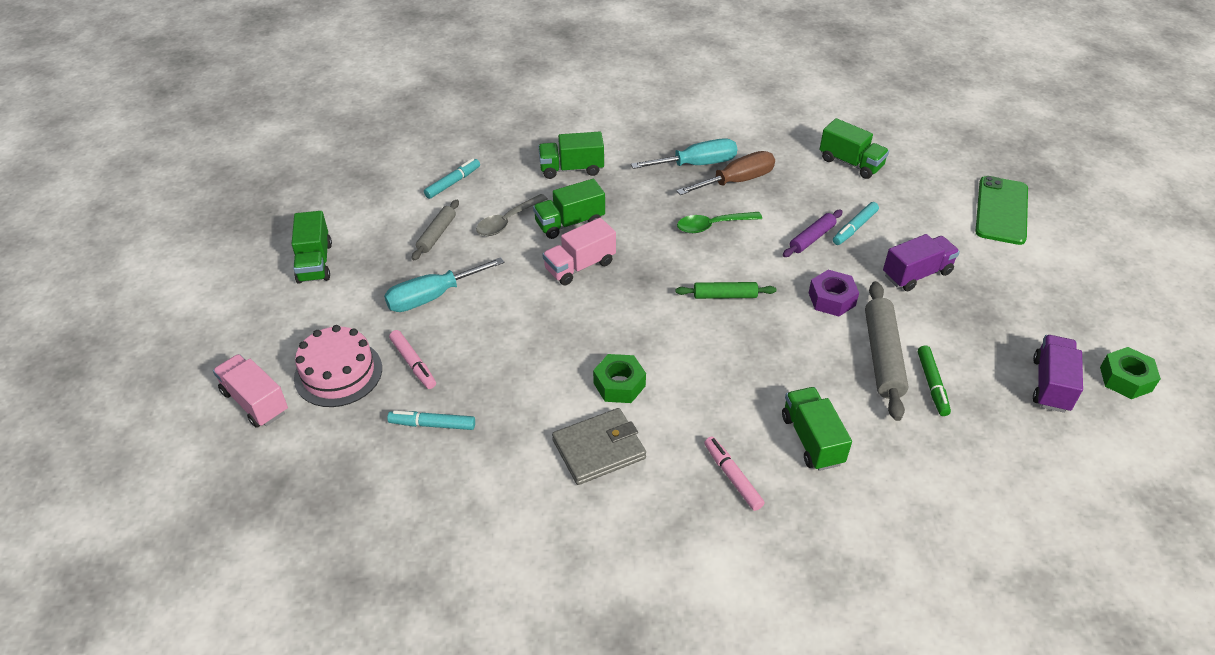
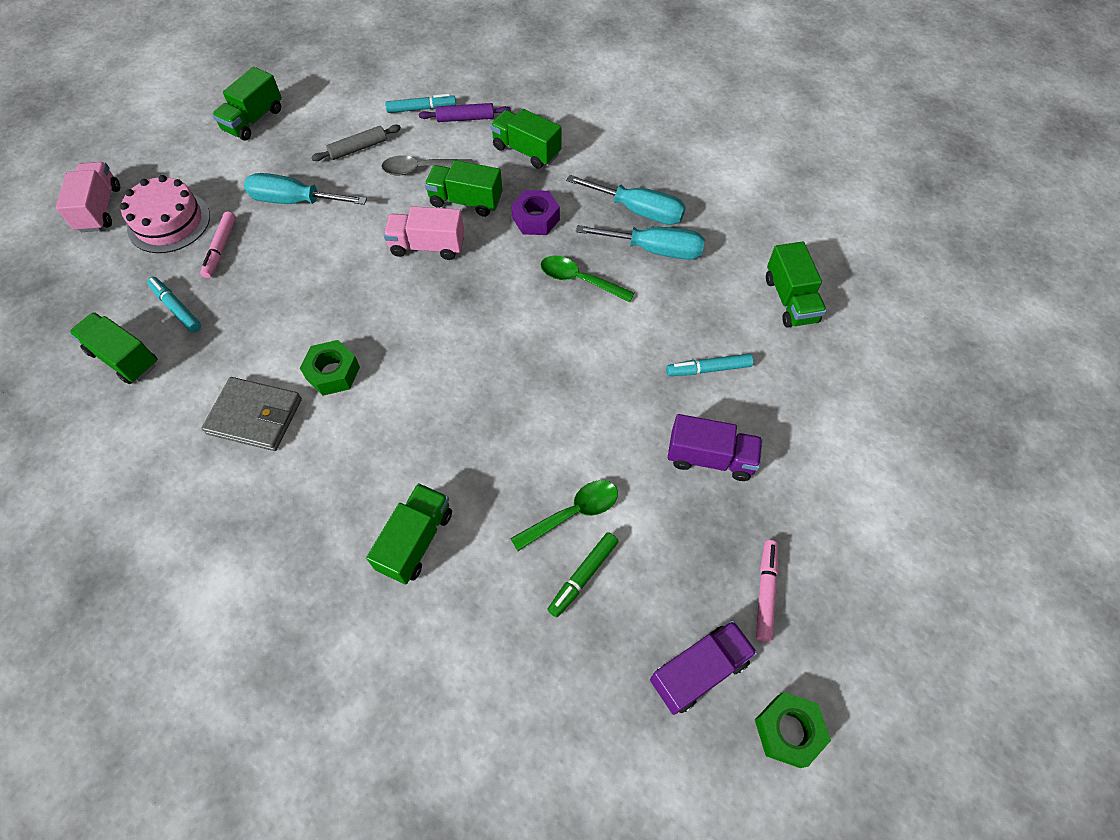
camera: 40 degrees right, 15 degrees up
(434, 485) = (124, 358): none -> green truck
(725, 295) = (508, 354): green rolling pin -> none
(732, 477) = (317, 520): pink marker -> pink marker (765, 592)
(736, 181) = (654, 250): brown screwdriver -> turquoise screwdriver
(812, 238) = (654, 352): purple rolling pin -> purple rolling pin (465, 118)
(831, 299) = (597, 424): purple nut -> purple nut (536, 219)
(882, 356) = (573, 513): grey rolling pin -> green spoon
(1001, 210) = (891, 454): green phone -> none

